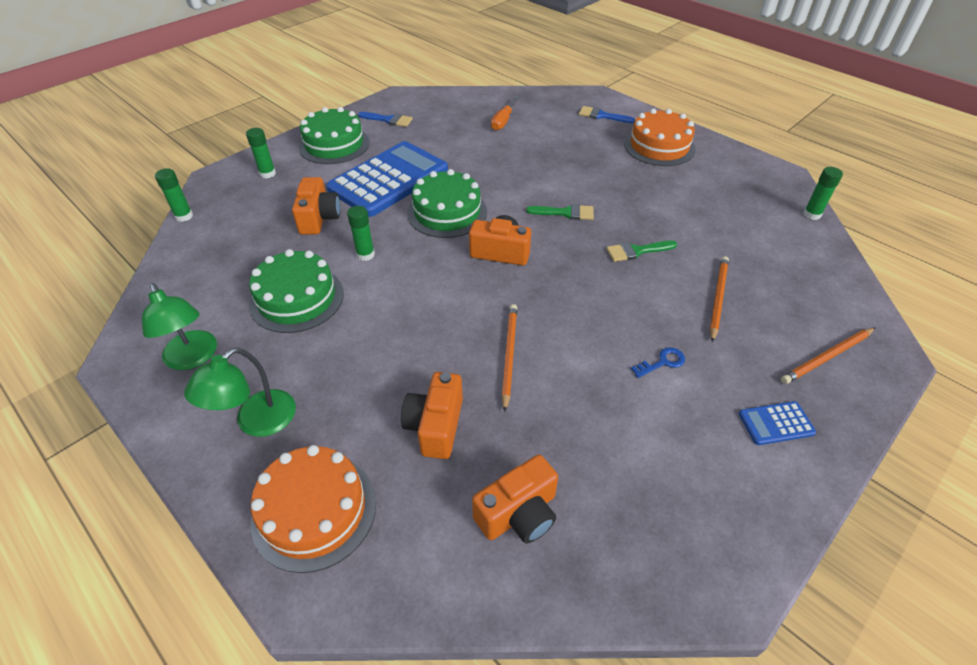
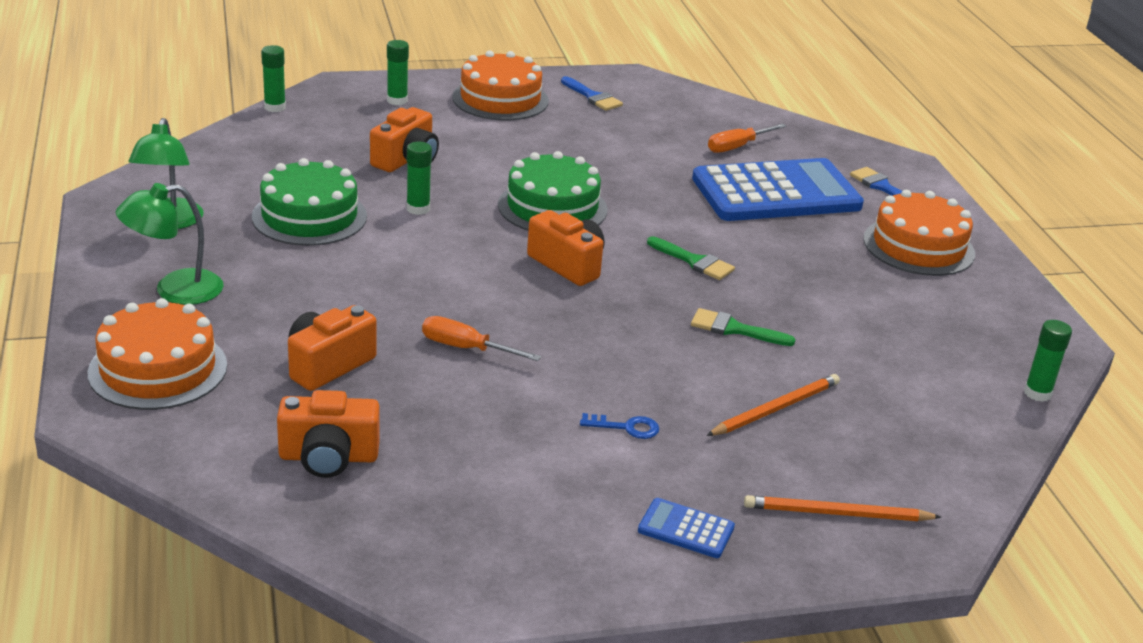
camera: 30 degrees right, 15 degrees down
(334, 144) = (500, 99): green cake -> orange cake
(389, 179) = (523, 153): blue calculator -> blue calculator (776, 193)
(509, 355) = (466, 348): orange pencil -> orange screwdriver

